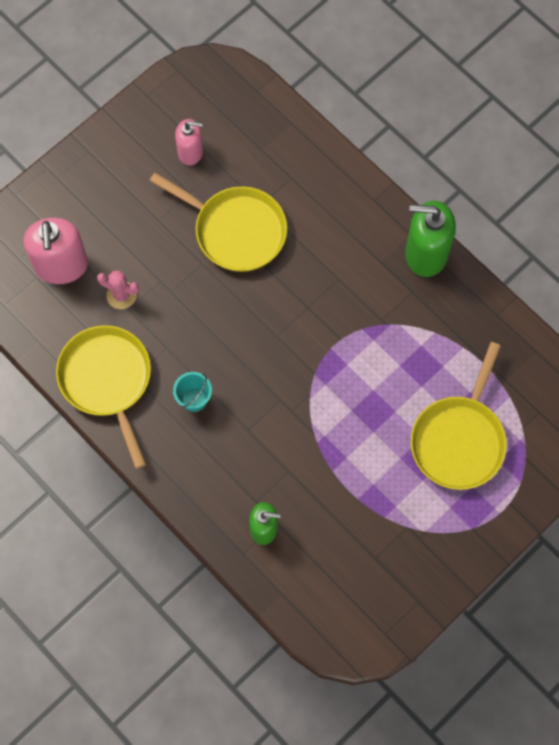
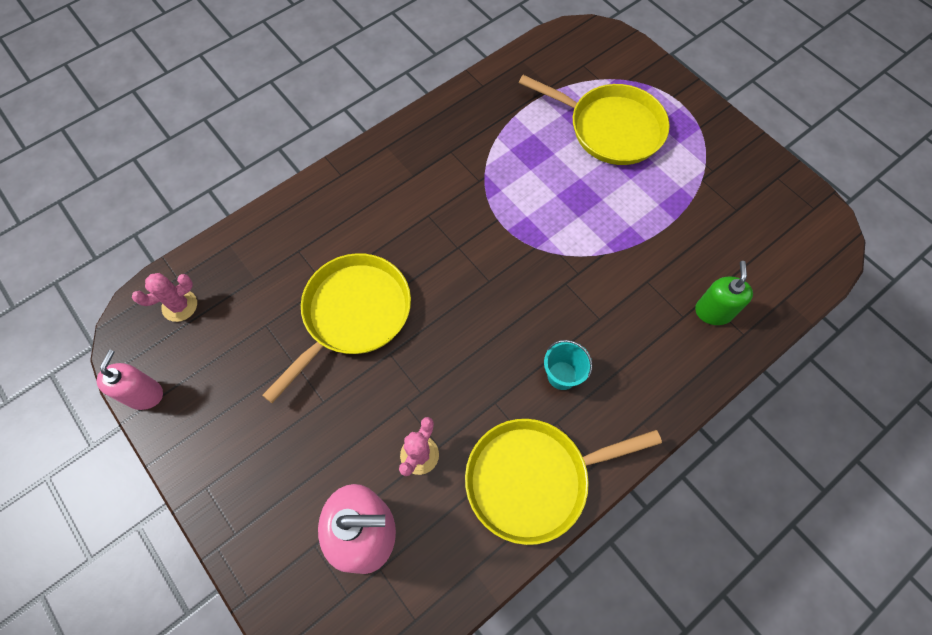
camera: 85 degrees left, 5 degrees down
(190, 152) = (239, 358): pink soap dispenser -> pink soap dispenser (144, 394)
(232, 98) = (179, 306): none -> pink cactus
(426, 253) = (410, 136): green soap dispenser -> none

